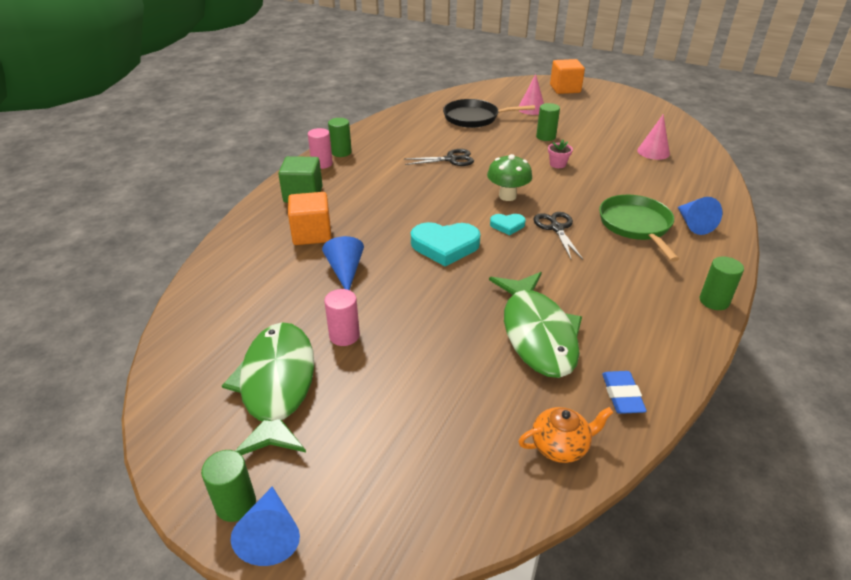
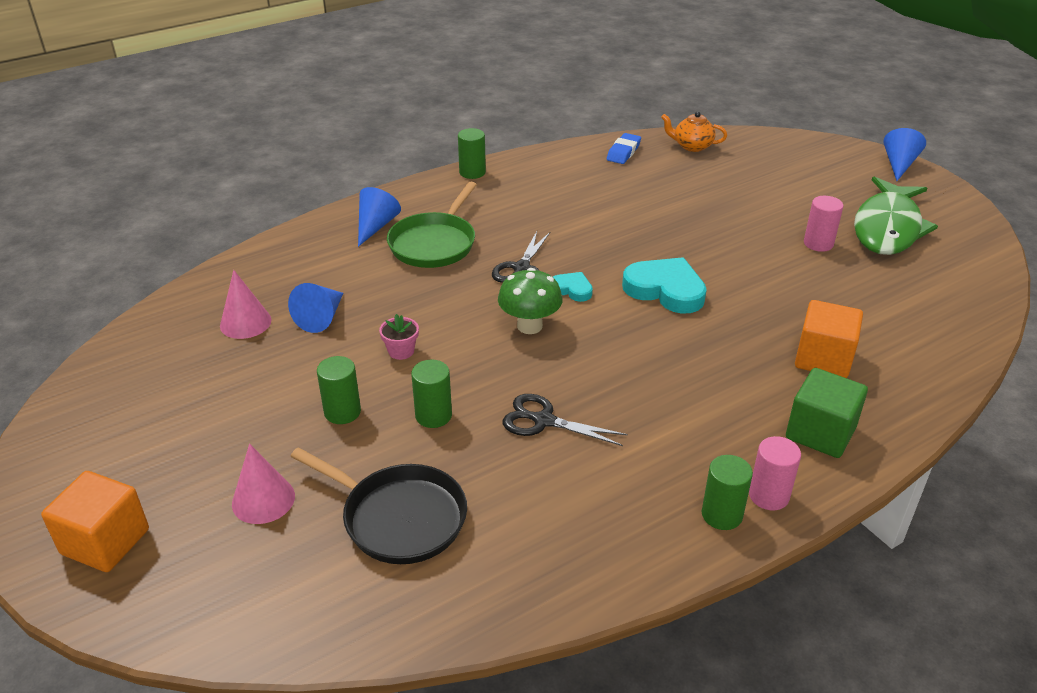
camera: 150 degrees left, 0 degrees up
(236, 504) = (922, 181): green cylinder -> green cylinder (433, 415)
(345, 271) = (795, 299): blue cone -> blue cone (321, 317)
(537, 333) = (645, 197): green fish -> none

